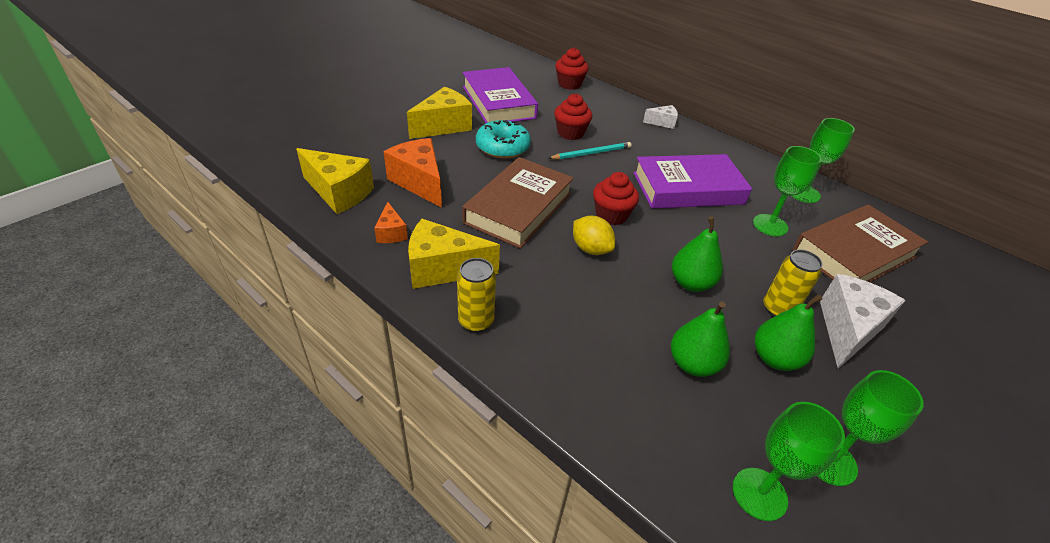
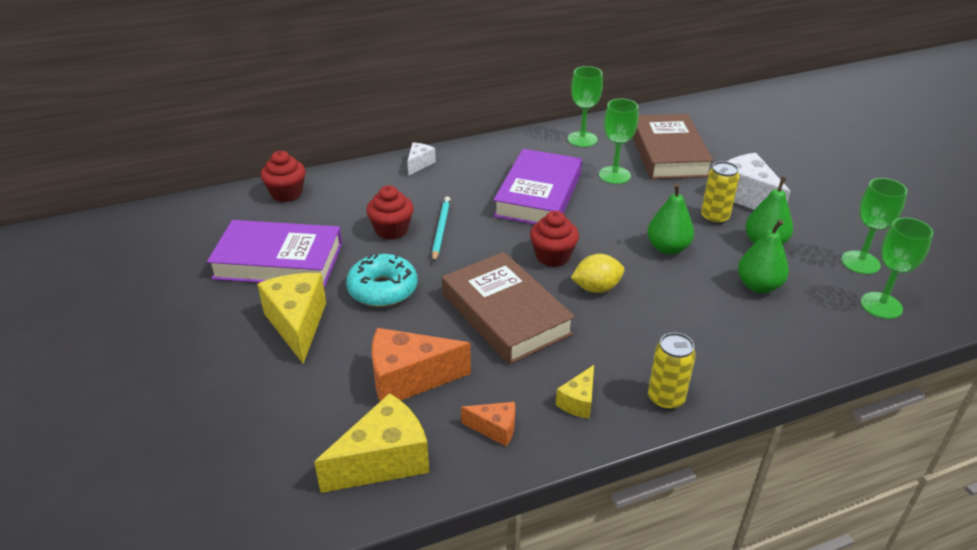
camera: 60 degrees left, 5 degrees down
(443, 269) = (578, 402): yellow cheese -> yellow cheese, size x0.53

